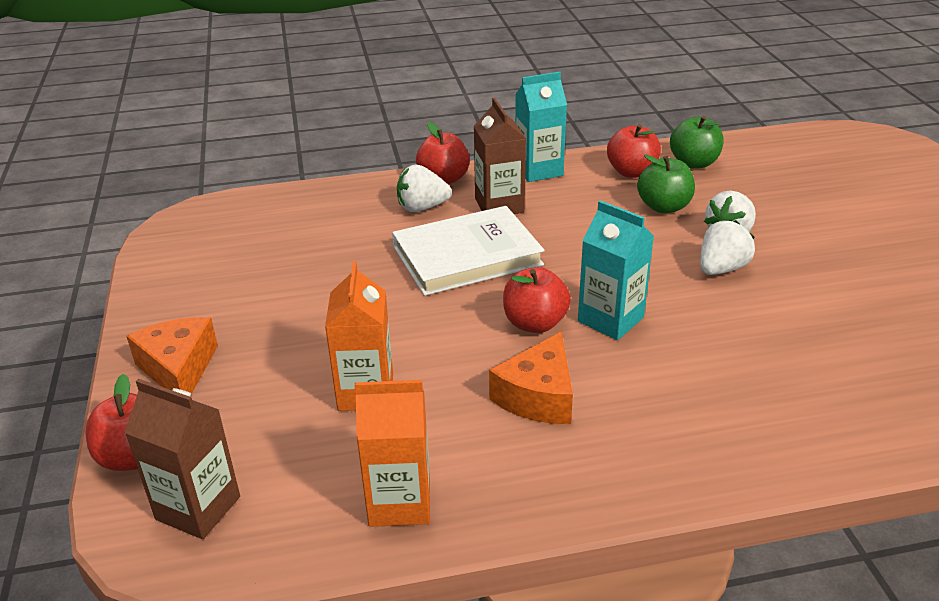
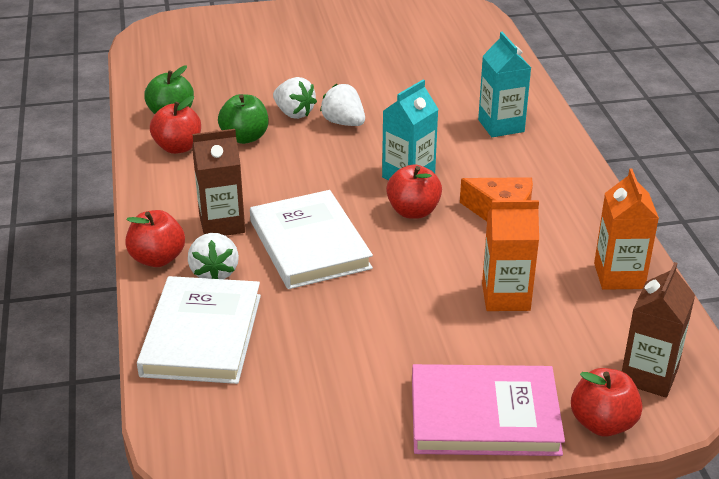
camera: 90 degrees left, 0 degrees up
(179, 369) = (484, 416): orange cheese -> pink book
(334, 208) = (202, 335): none -> white book
(538, 170) = (157, 198): turquoise carton -> turquoise carton (501, 126)

